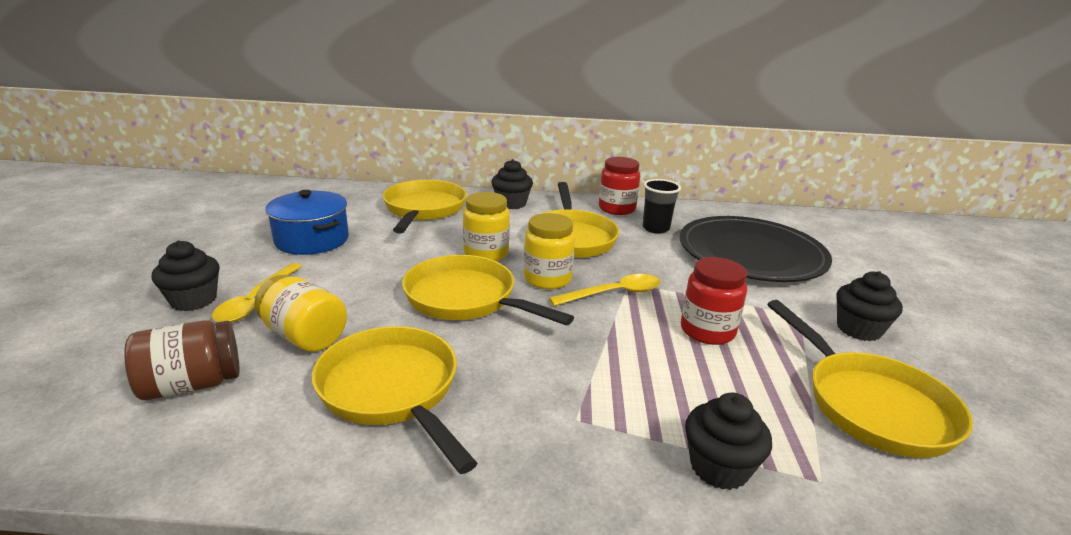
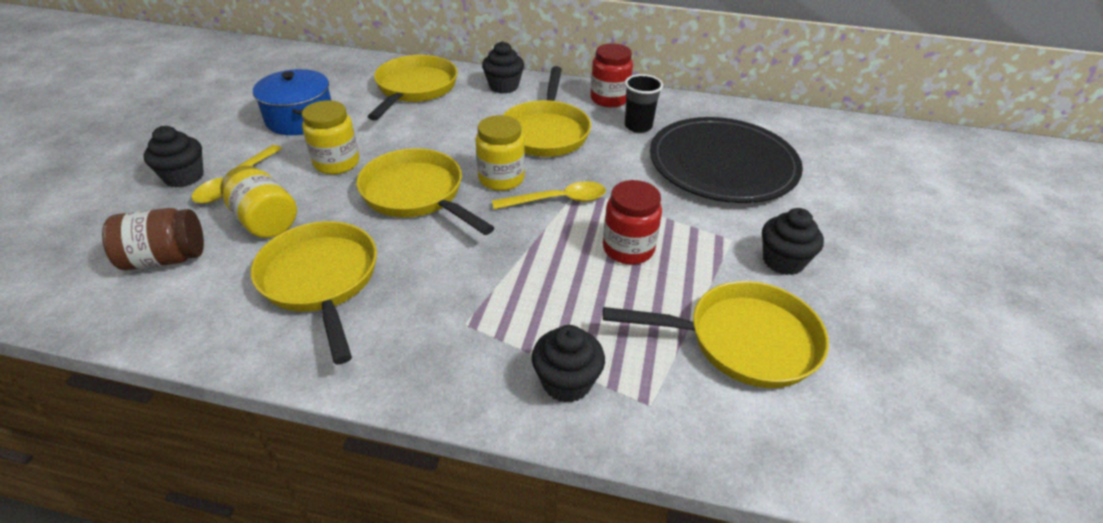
camera: 10 degrees right, 15 degrees up
(486, 253) = (455, 145): yellow jar -> yellow jar (337, 163)
(871, 405) = (743, 341): yellow pan -> yellow pan turned 75 degrees counterclockwise

